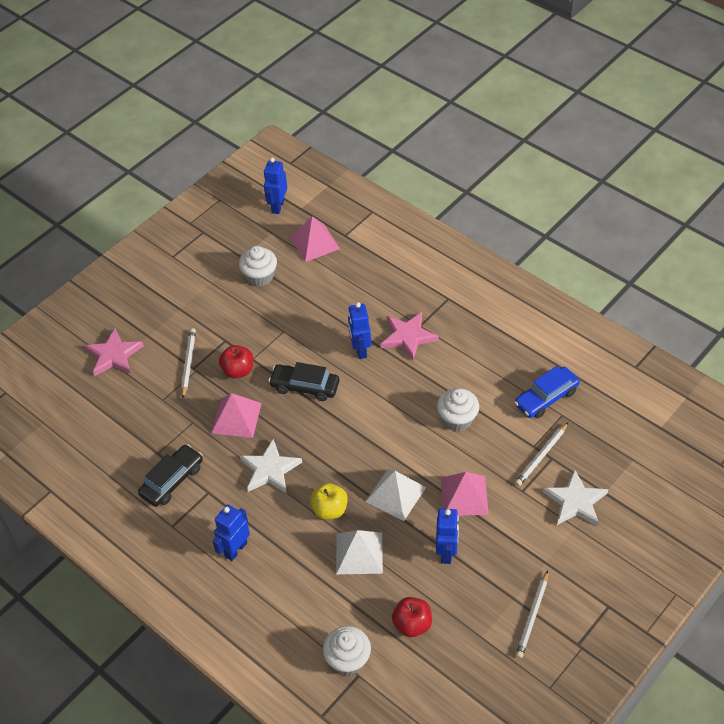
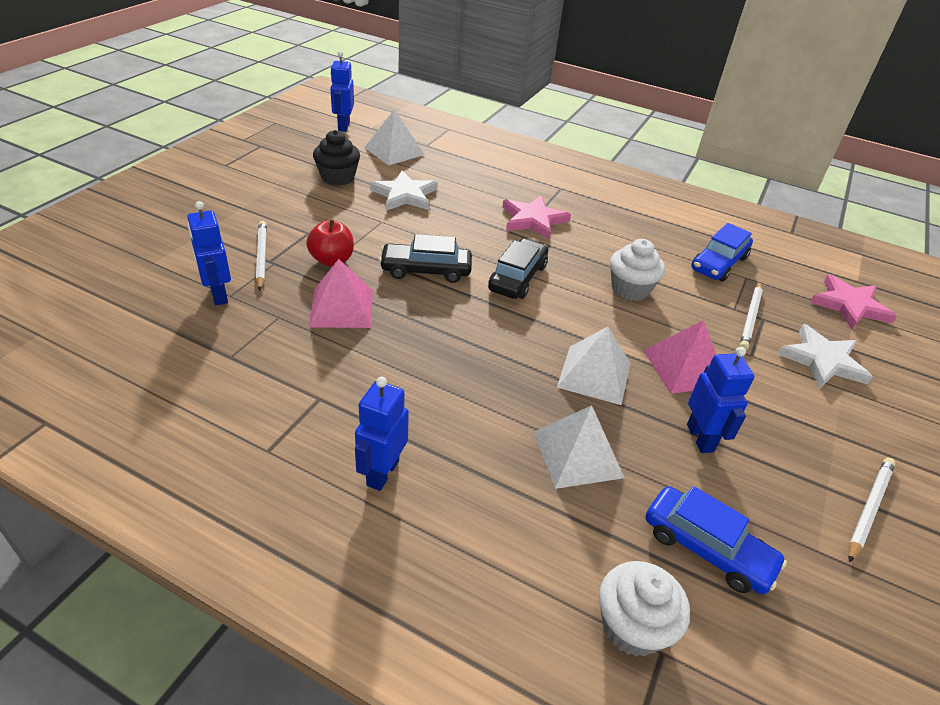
camera: 20 degrees left, 10 degrees down
(114, 355) = (152, 254): pink star -> pink star (849, 305)
(172, 480) = (258, 389): black car -> black car (517, 278)
(260, 276) = (338, 177): white cupcake -> black cupcake
(270, 469) = (407, 362): white star -> white star (404, 195)
(314, 242) = (394, 151): pink pyramid -> white pyramid
(330, 510) = (511, 402): yellow apple -> none
(360, 350) = (482, 233): blue robot -> blue robot (218, 295)
(412, 624) = (707, 548): red apple -> blue car
(532, 616) = (869, 509): white pencil -> white pencil turned 150 degrees counterclockwise

